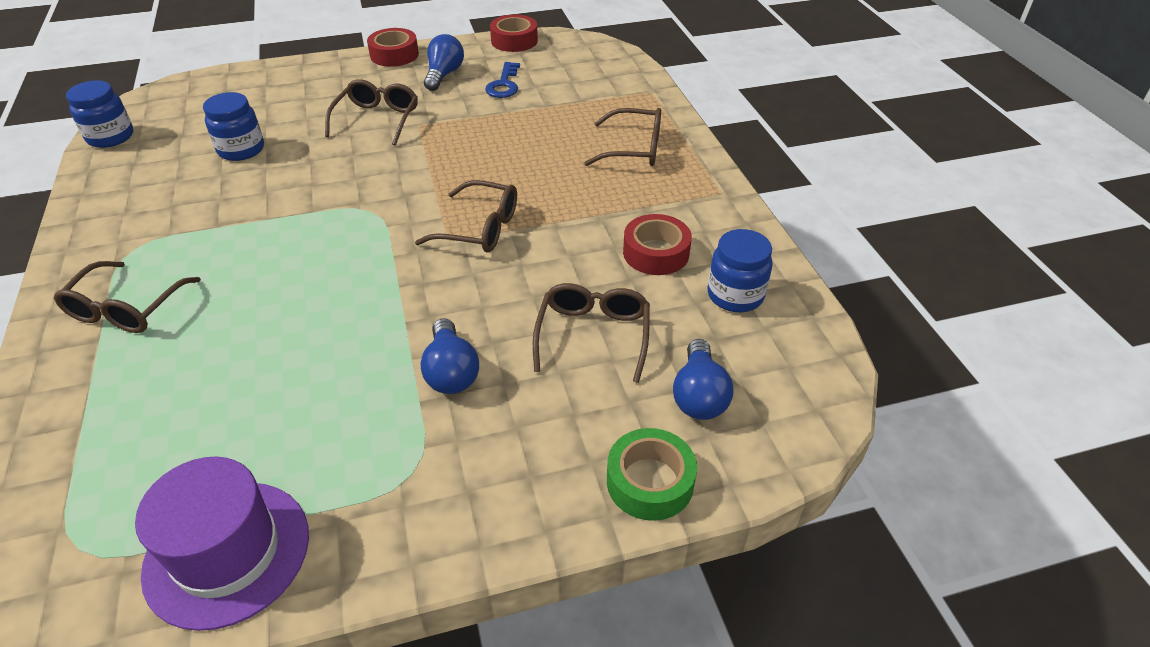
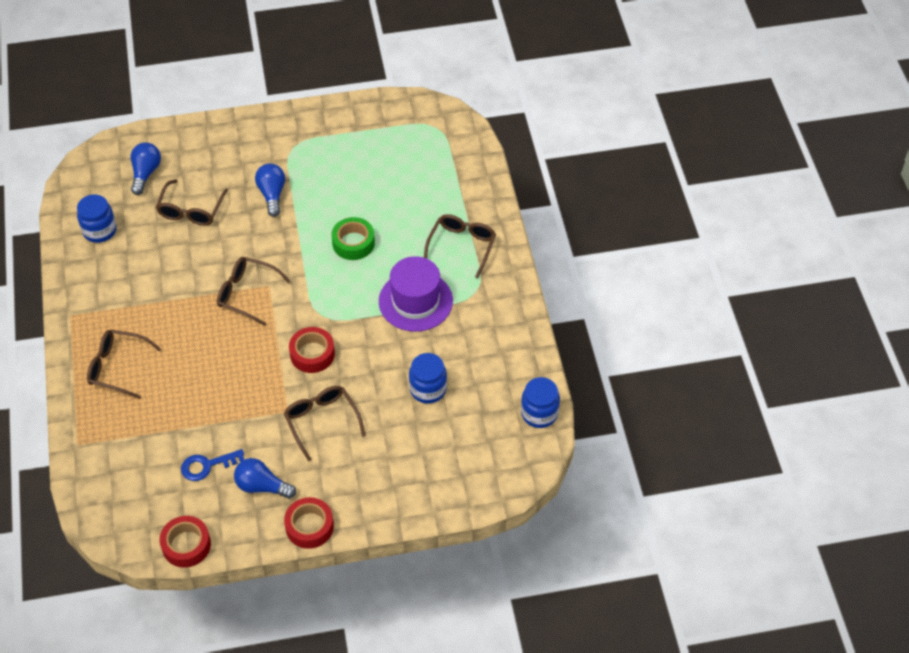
camera: 175 degrees left, 10 degrees up
(227, 552) = (371, 121): purple hat -> purple hat (415, 301)
(377, 119) = (321, 421): brown glasses -> brown glasses turned 135 degrees clockwise
(444, 75) = (262, 486): blue light bulb -> blue light bulb turned 90 degrees clockwise
(504, 84) = (207, 465): blue key -> blue key turned 120 degrees counterclockwise
(650, 482) = (184, 136): green tape -> green tape (353, 243)
(656, 253) = (136, 265): red tape -> red tape (312, 354)

